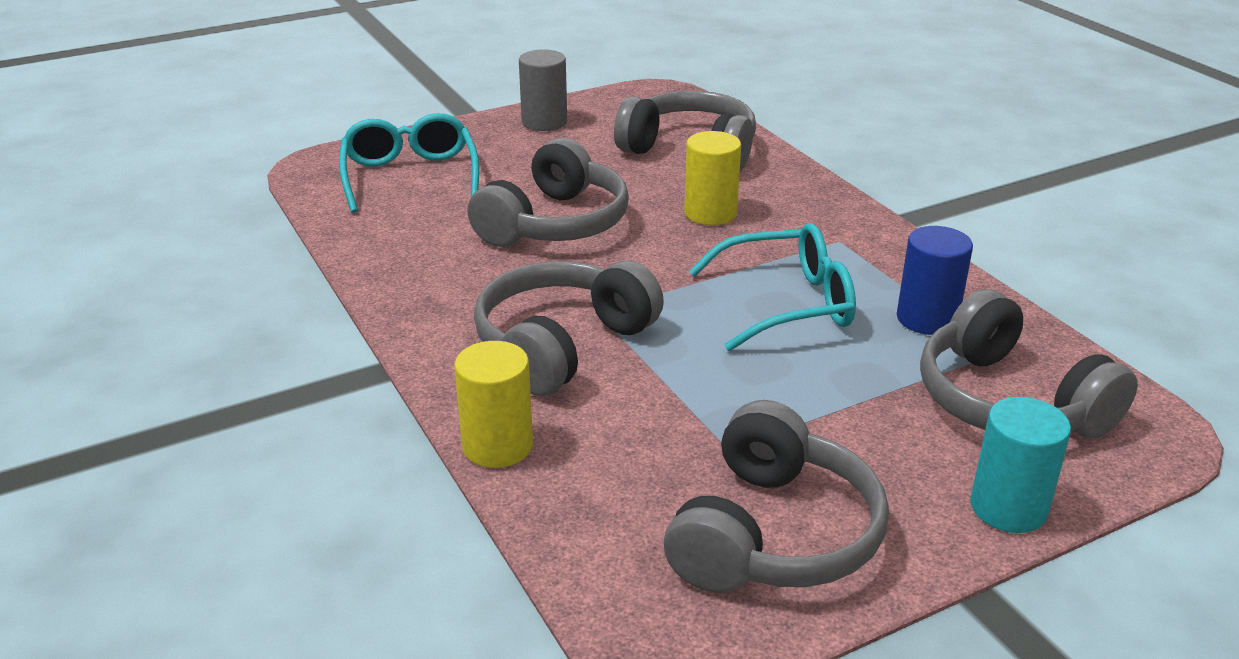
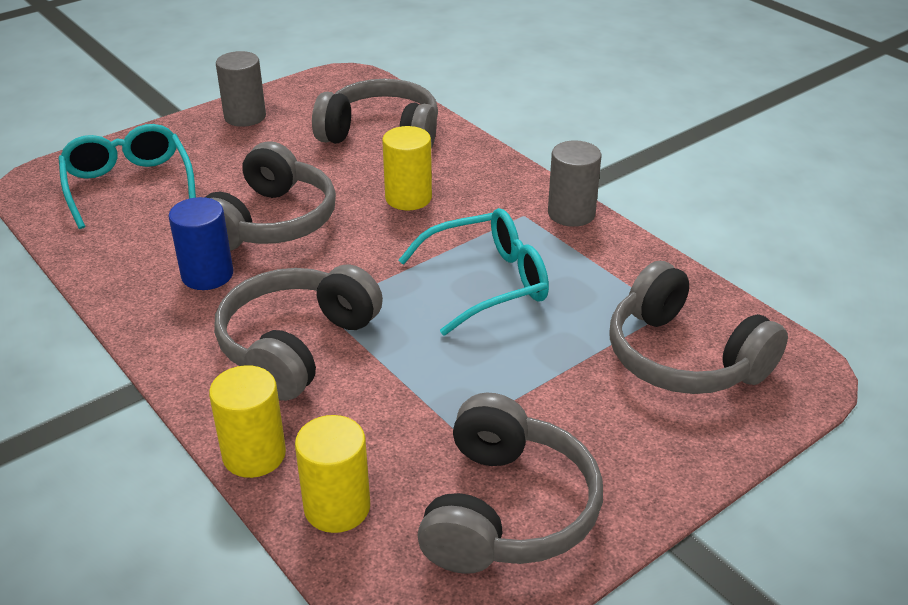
camera: 10 degrees left, 5 degrees up
(580, 508) = (337, 507): none -> yellow cylinder
(895, 244) = (571, 214): none -> grey cylinder
(927, 319) = (607, 284): blue cylinder -> blue cylinder (207, 275)
(1008, 508) = (696, 458): turquoise cylinder -> none

